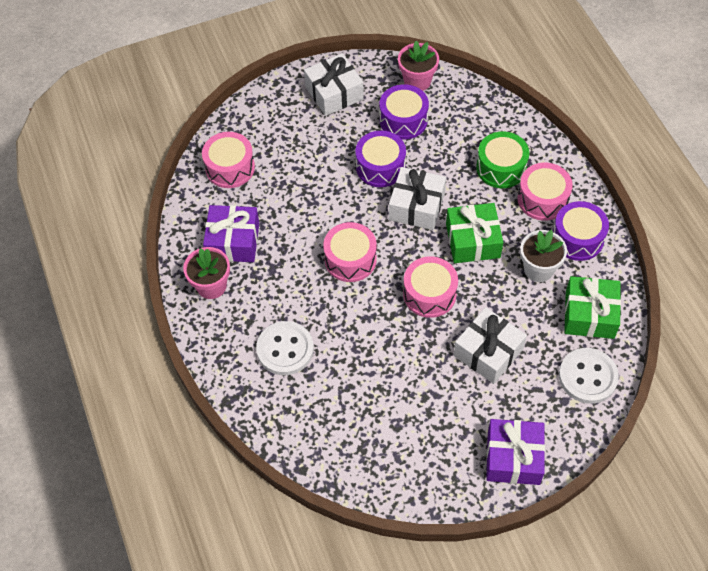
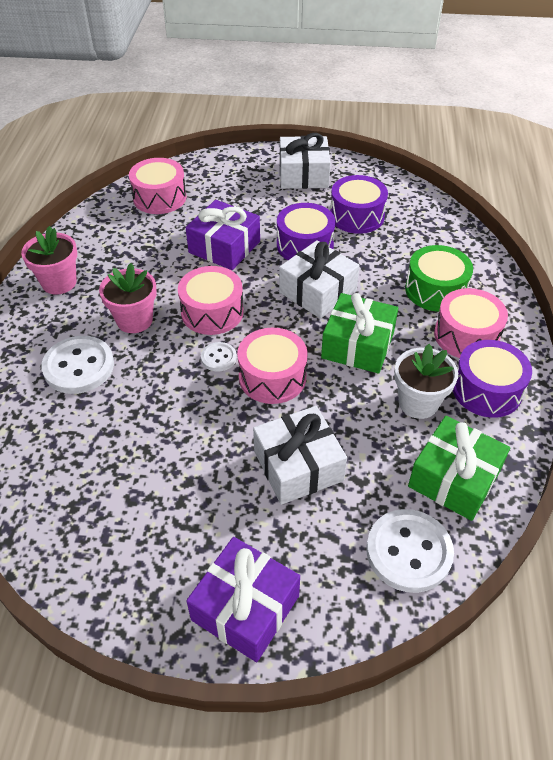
camera: 25 degrees right, 10 degrees down
(233, 241) = (111, 254): purple gift -> purple gift (224, 247)
(381, 296) = (218, 358): none -> white button
(417, 81) = (393, 191): pink flower pot -> pink flower pot (134, 320)

